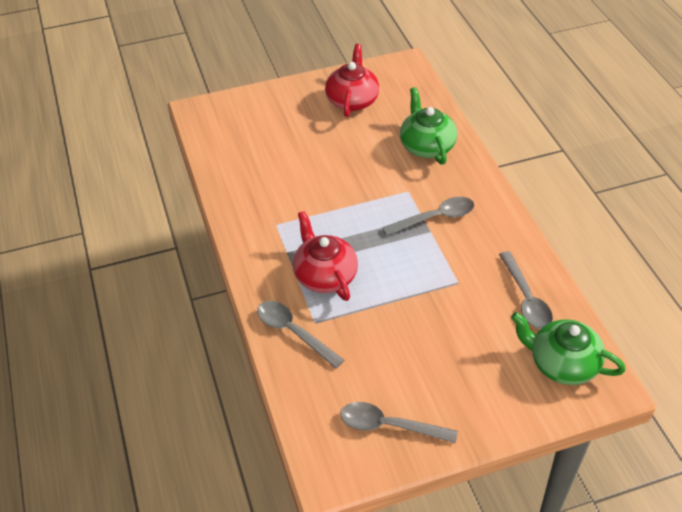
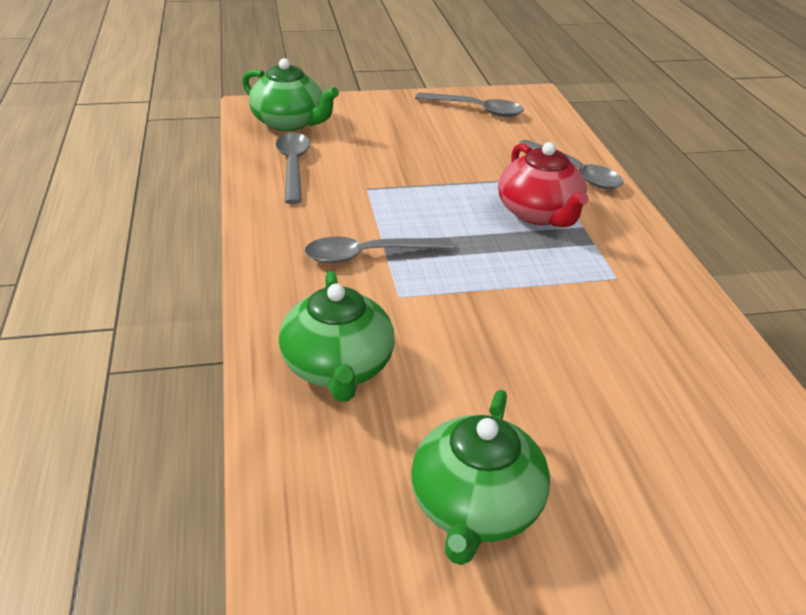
camera: 175 degrees left, 10 degrees down
(352, 100) = (475, 506): red teapot -> green teapot

